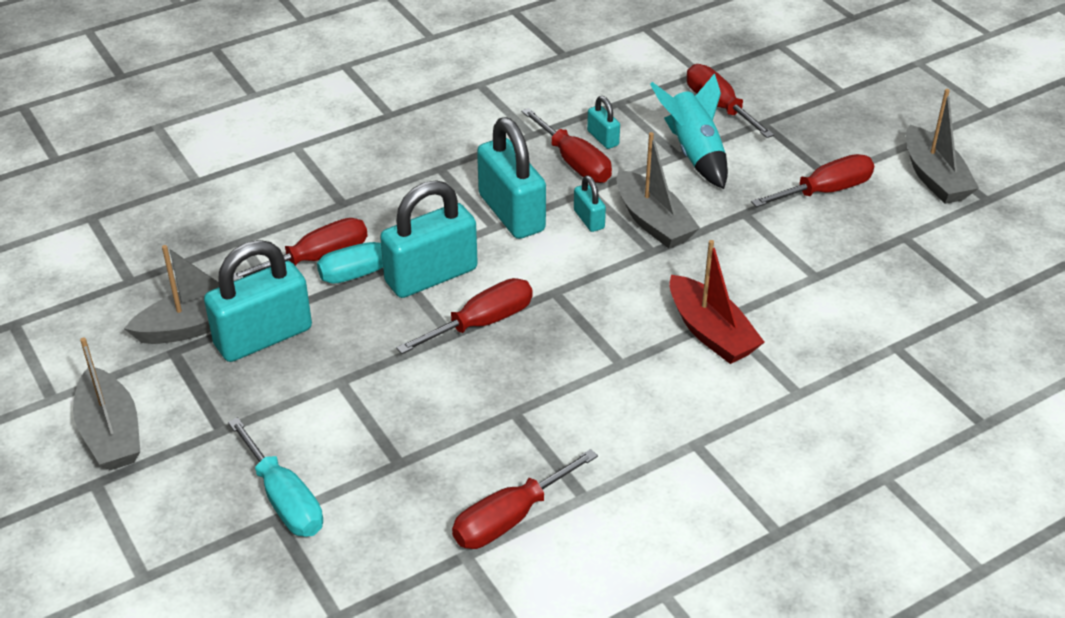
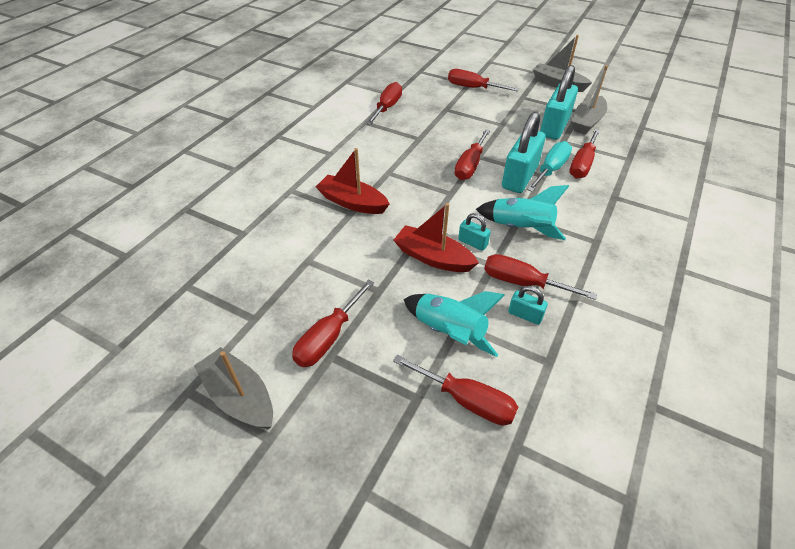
camera: 150 degrees right, 5 degrees up
(284, 499) = (473, 88): turquoise screwdriver -> red screwdriver
(511, 213) = (520, 228): turquoise padlock -> turquoise rocket
(653, 221) = (433, 257): grey boat -> red boat

